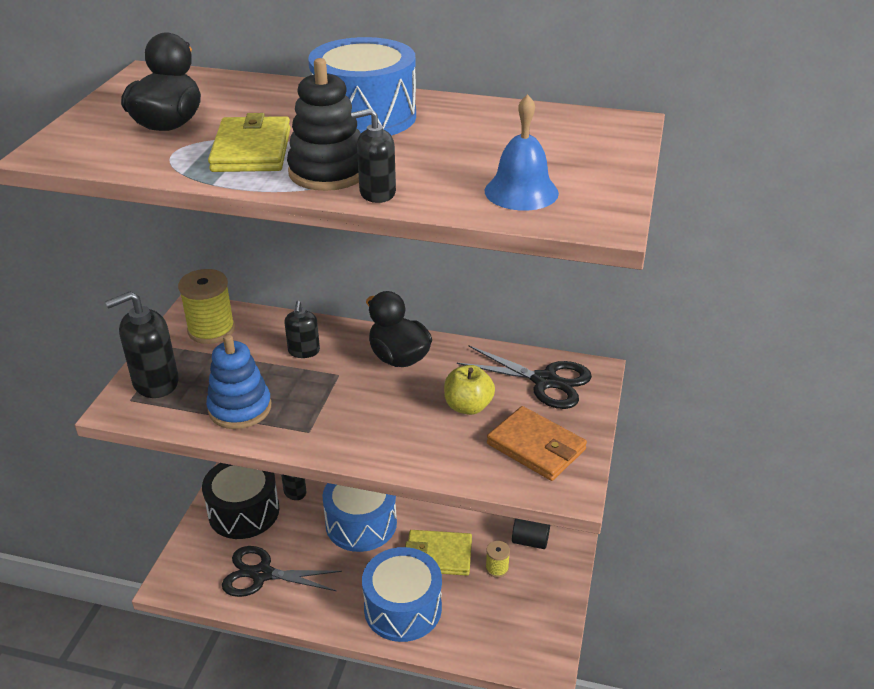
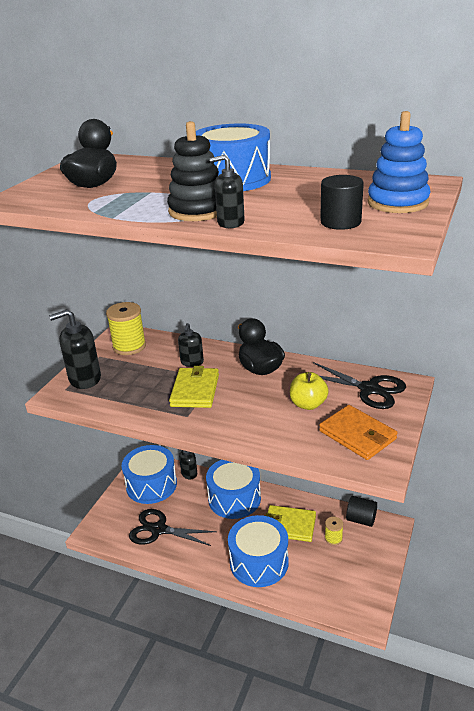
camera: 10 degrees right, 5 degrees down
(240, 408) = (140, 398): blue stacking toy -> blue stacking toy (397, 203)
(244, 511) = (151, 485): black drum -> blue drum
(252, 150) = (147, 198): yellow wallet -> yellow wallet (195, 390)
(521, 192) = (340, 222): blue bell -> black cylinder

